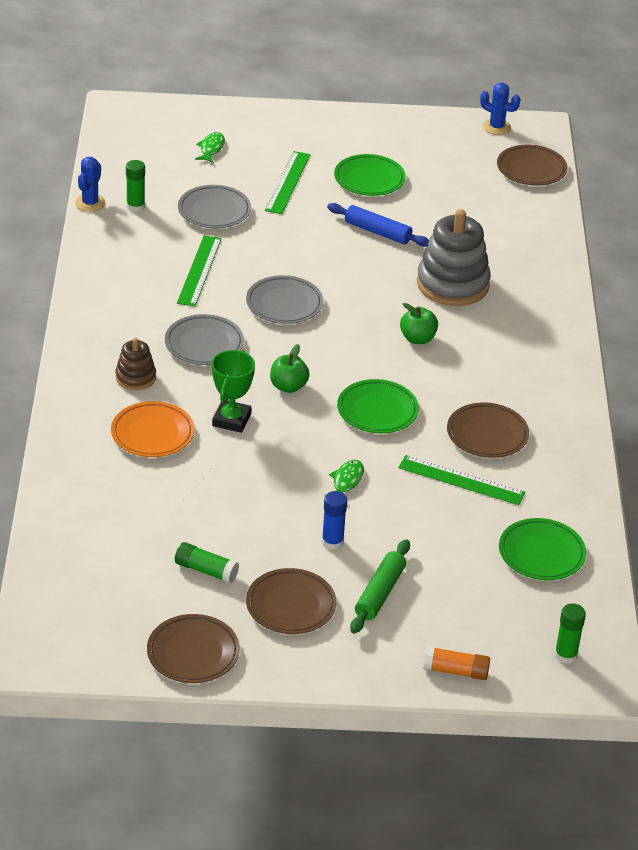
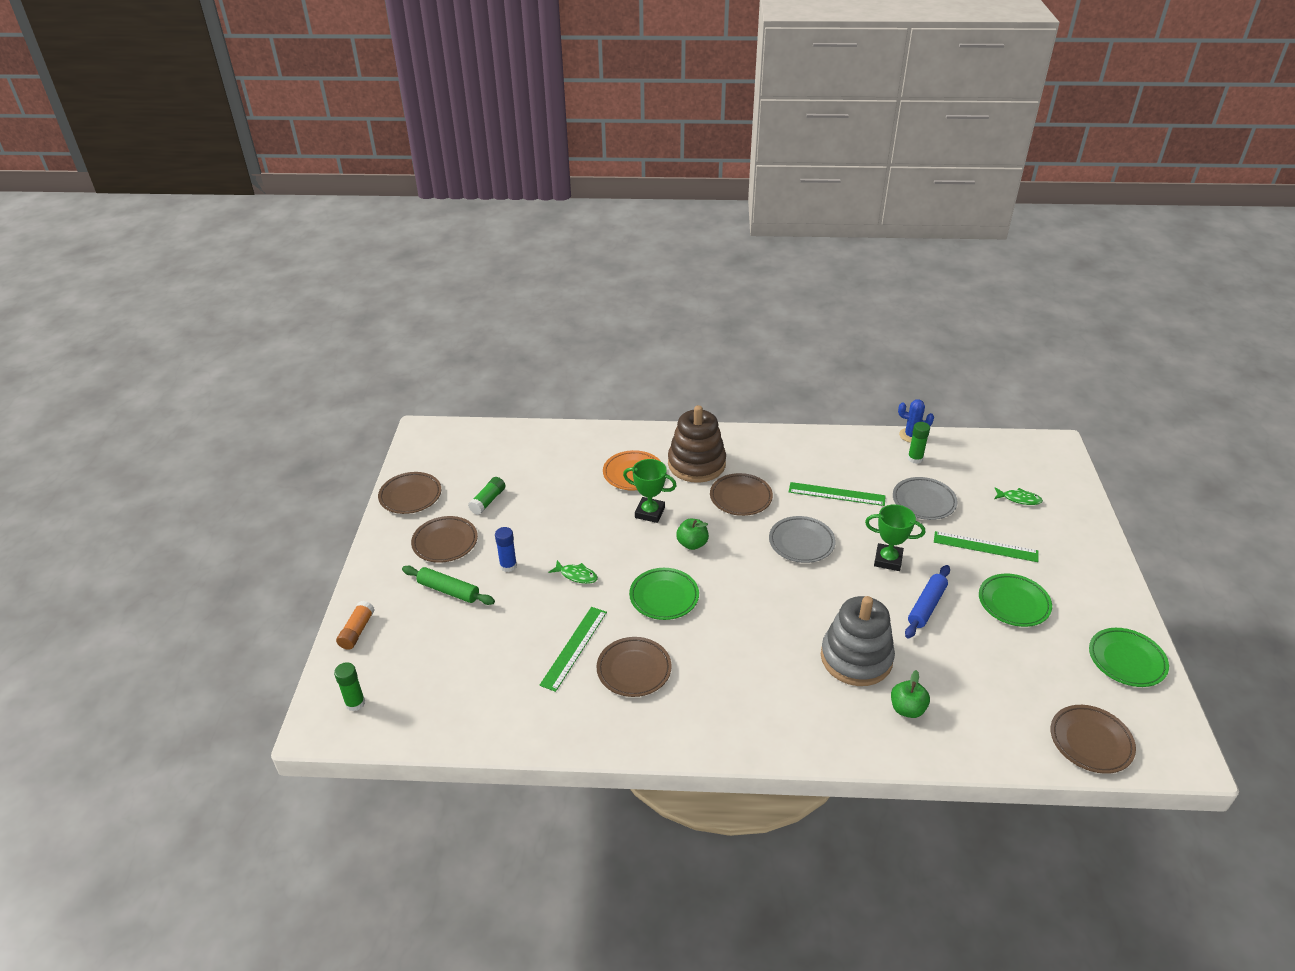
camera: 95 degrees right, 0 degrees up
(135, 377) = (696, 464): brown stacking toy -> brown stacking toy, size x1.91
(204, 344) = (740, 497): grey plate -> brown plate
(310, 247) = (888, 560): none -> green trophy
(417, 338) = (767, 628): green apple -> green apple (907, 709)
(496, 127) = (1164, 715): blue cactus -> none
(541, 553) = (476, 697): green plate -> green plate (1126, 660)

